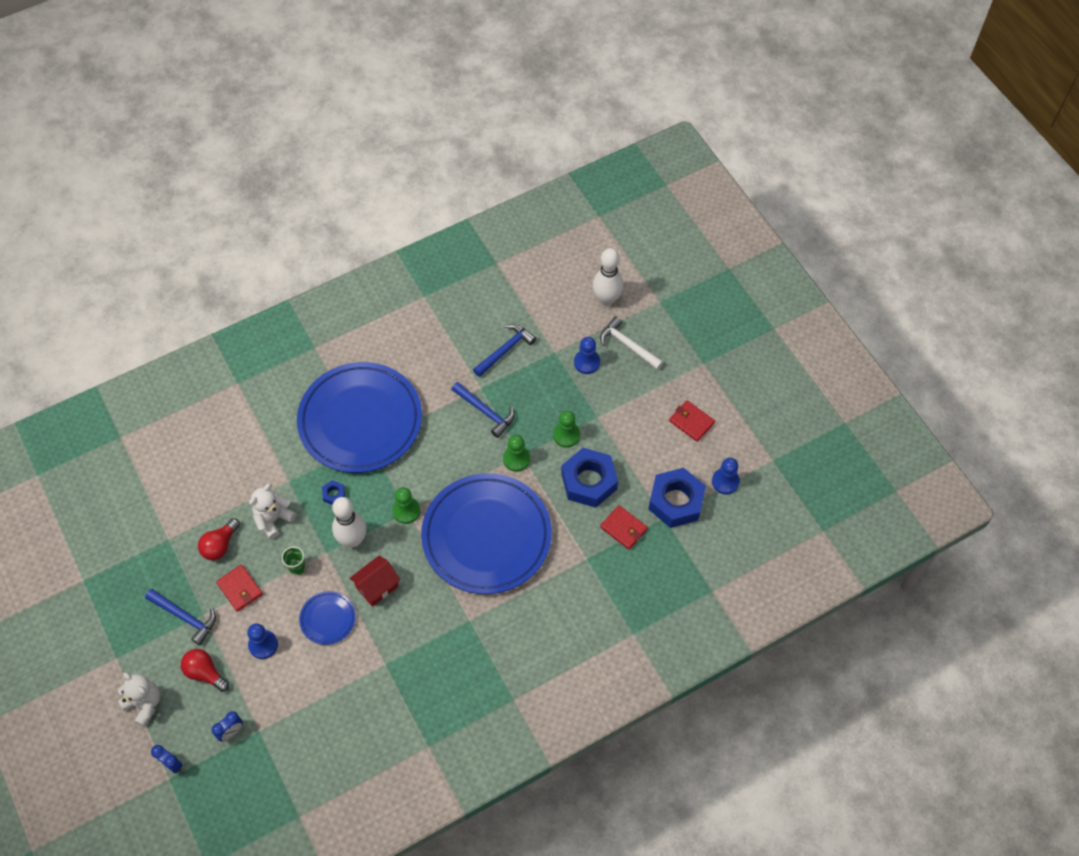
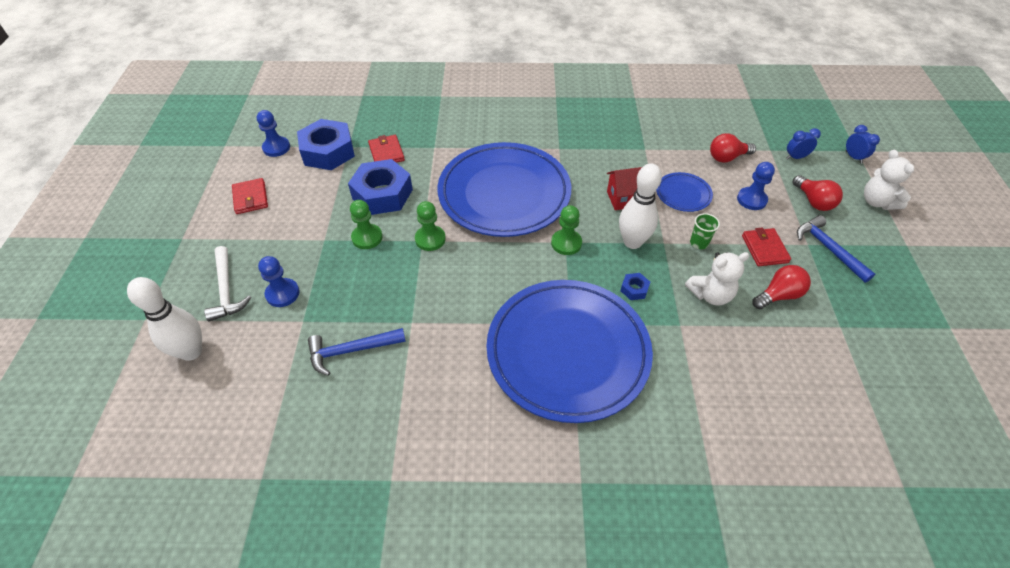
camera: 150 degrees left, 10 degrees down
(300, 694) = (727, 157): none -> red light bulb
(485, 412) = (425, 295): blue hammer -> none

